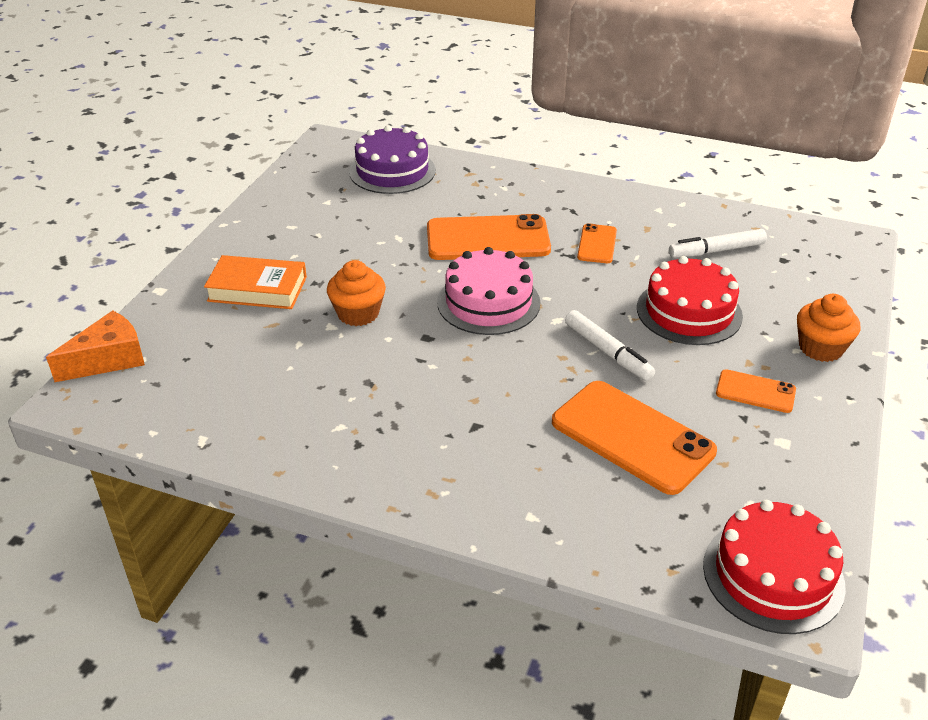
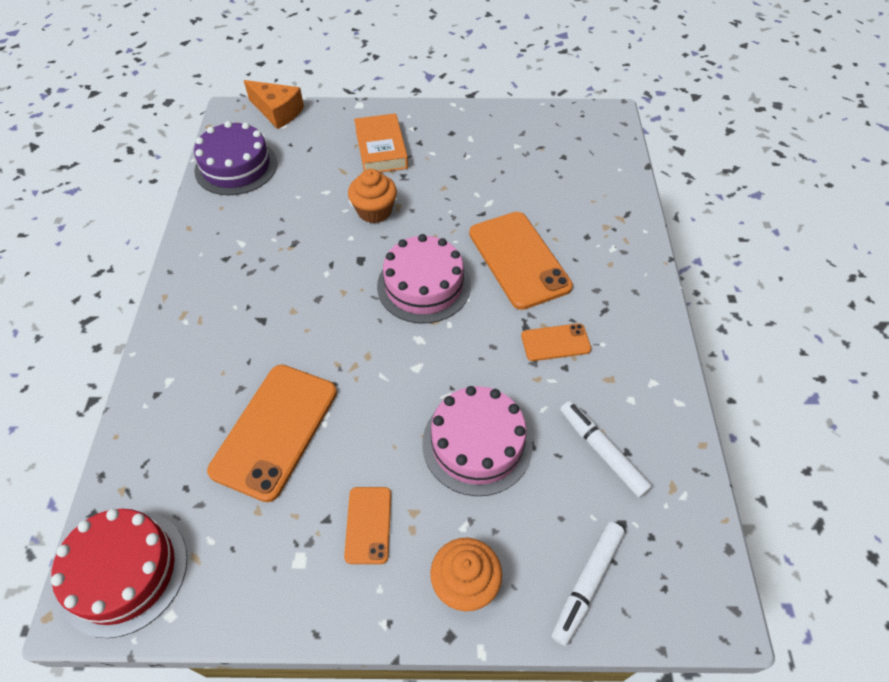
camera: 70 degrees right, 15 degrees up
(392, 171) = (589, 168): purple cake -> purple cake (236, 167)
(608, 352) = (386, 388): white marker -> white marker (587, 584)
(689, 311) = (477, 443): red cake -> pink cake

